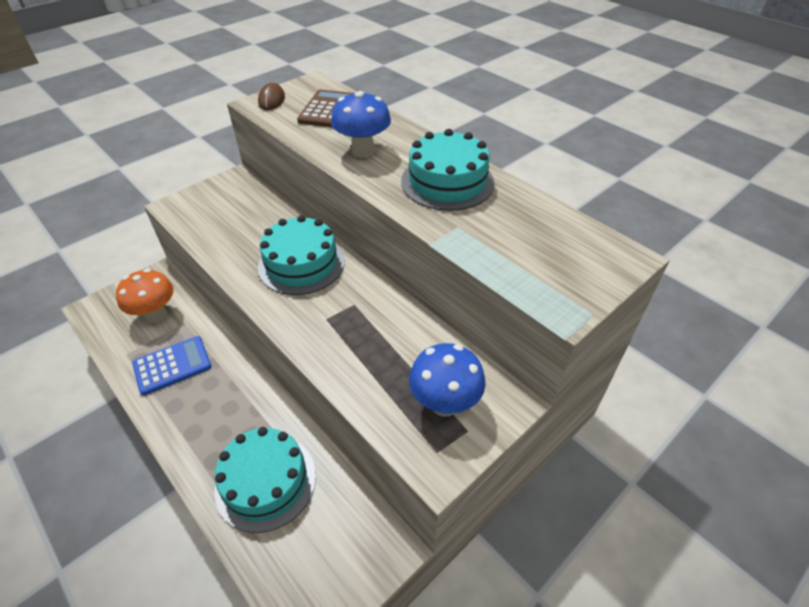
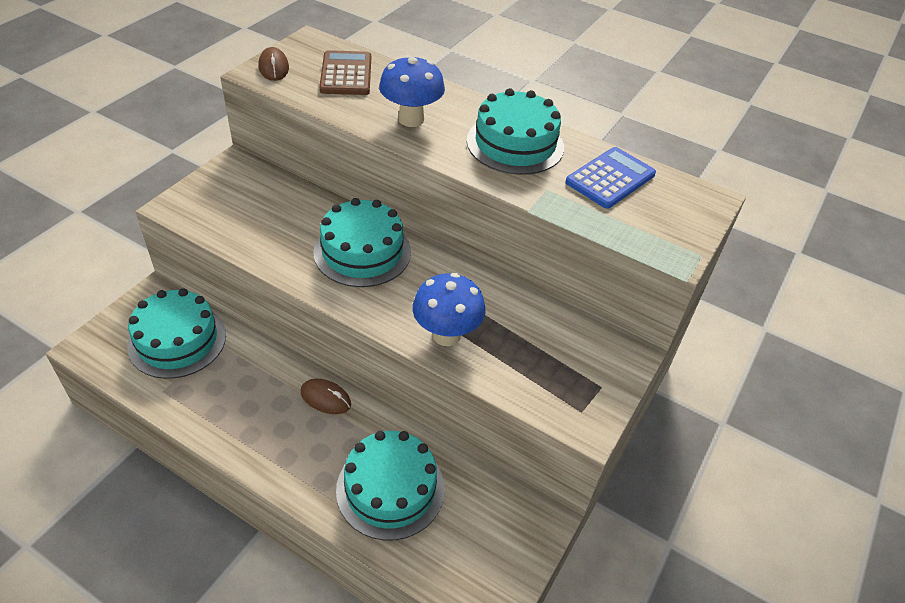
camera: 20 degrees left, 0 degrees up
(156, 315) = (177, 340): orange mushroom -> turquoise cake
(172, 365) = (226, 392): blue calculator -> blue calculator (610, 178)
(247, 386) = (325, 398): none -> brown mouse
(444, 403) = (571, 367): blue mushroom -> blue mushroom (446, 335)

